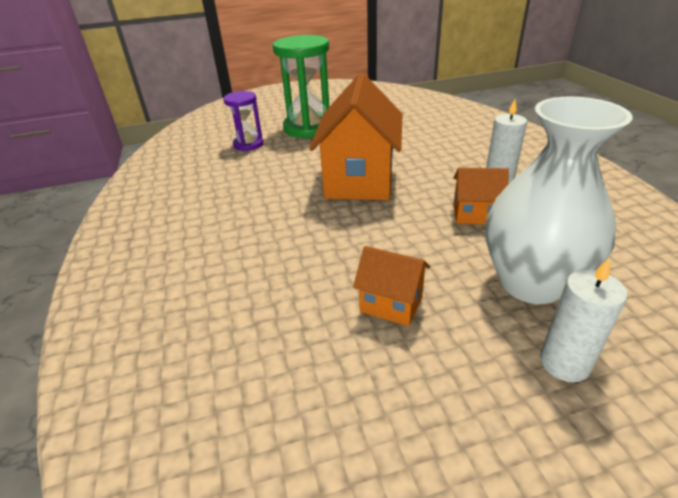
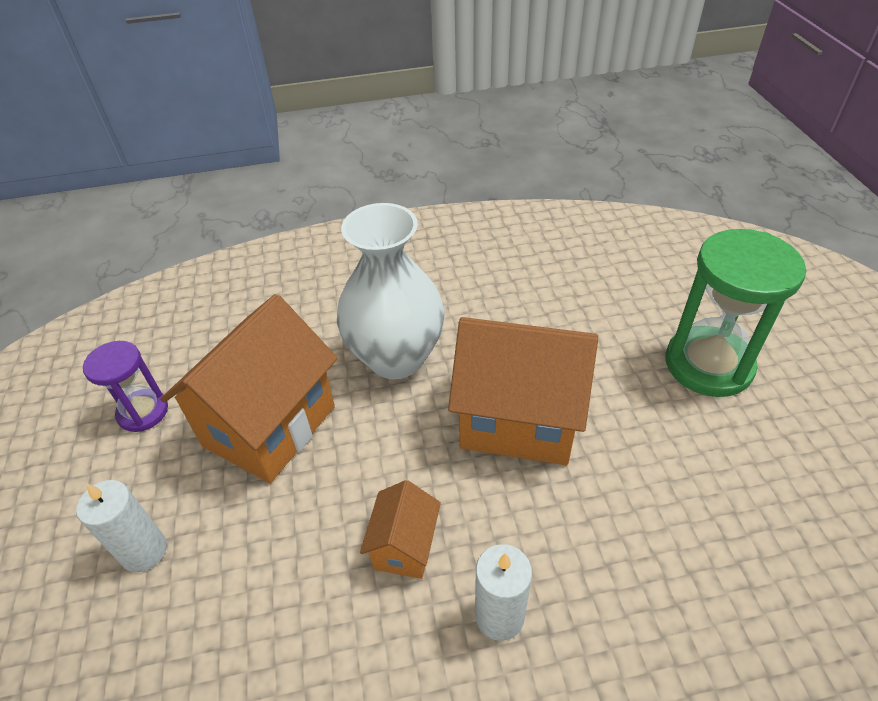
camera: 95 degrees right, 10 degrees up
(248, 144) = (640, 298): purple hourglass -> purple hourglass (143, 412)
(391, 304) = (269, 426): orange house -> orange house, size x2.07
(531, 283) = (253, 565): white vase -> white vase (396, 358)

